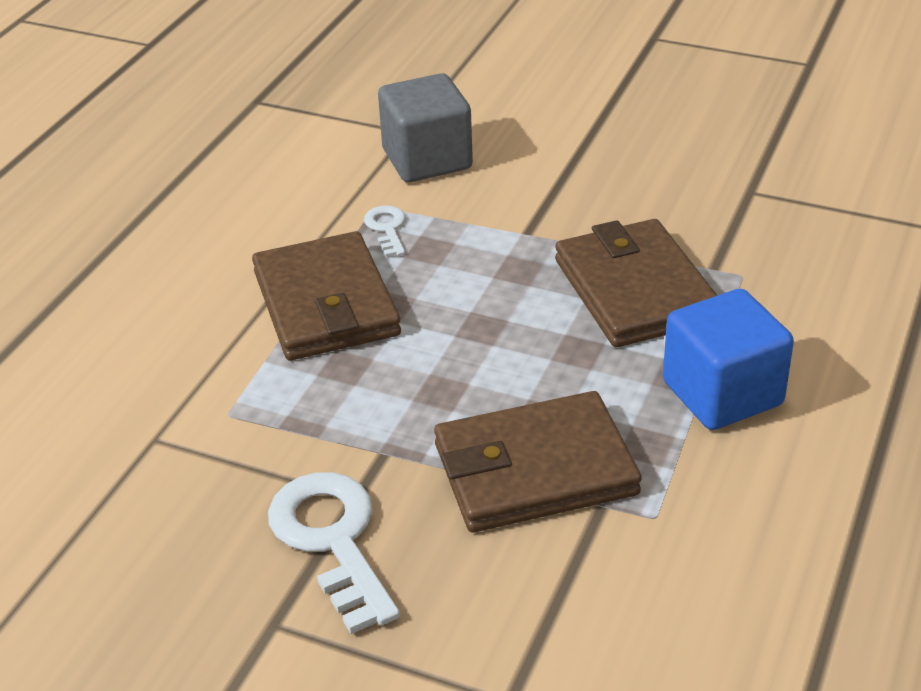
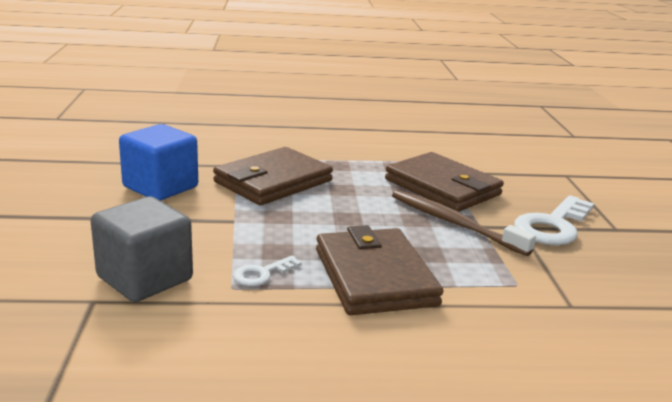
camera: 120 degrees left, 15 degrees down
(326, 303) = (374, 277): brown wallet -> brown wallet turned 60 degrees counterclockwise
(407, 427) = (454, 223): none -> brown toothbrush
(722, 393) = (342, 155): blue cube -> blue cube (160, 187)

